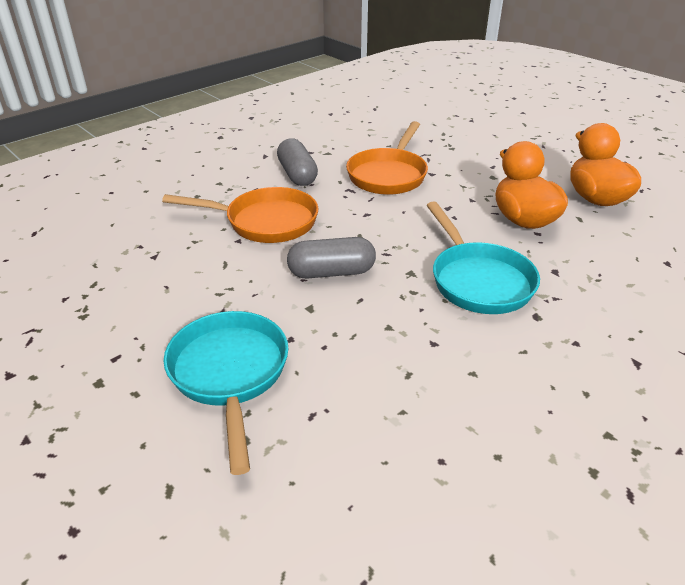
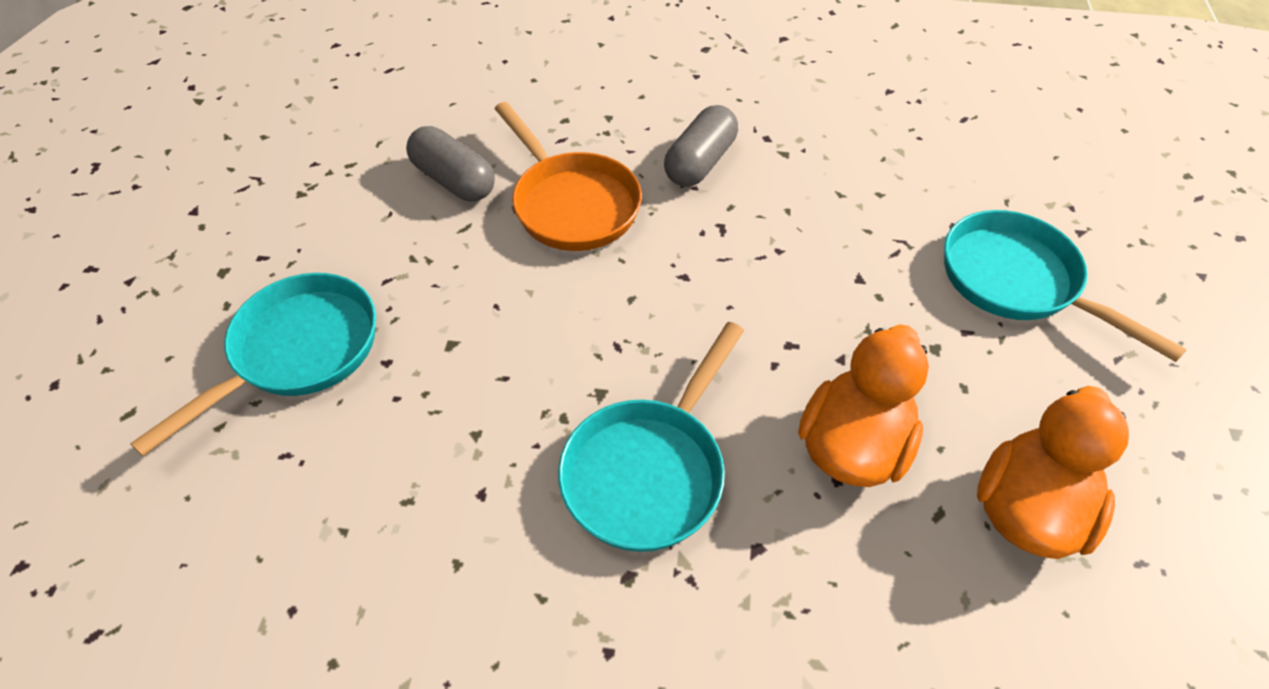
camera: 50 degrees right, 15 degrees up
(331, 272) = (531, 321): grey capsule -> grey capsule (454, 180)
(388, 175) = (801, 240): orange pan -> none
(480, 144) = (1017, 282): none -> turquoise pan

